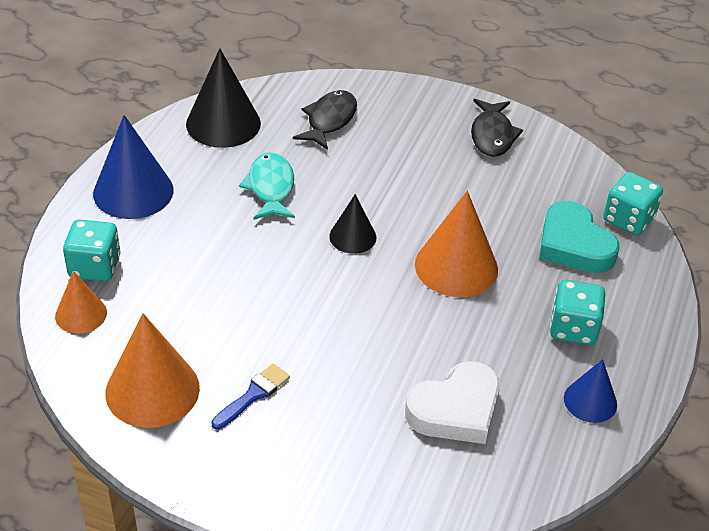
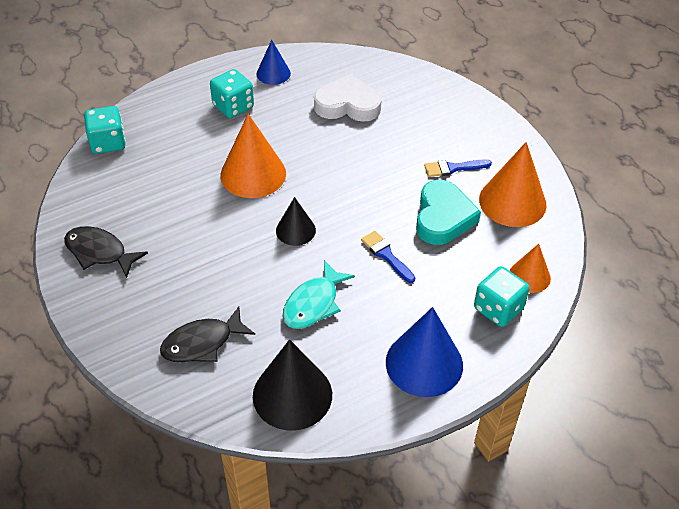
camera: 140 degrees left, 5 degrees up
(243, 259) = (386, 255): none -> blue brush
(492, 135) = (99, 252): black fish -> black fish turned 105 degrees counterclockwise
(574, 245) = (164, 147): turquoise heart -> turquoise heart (443, 217)

